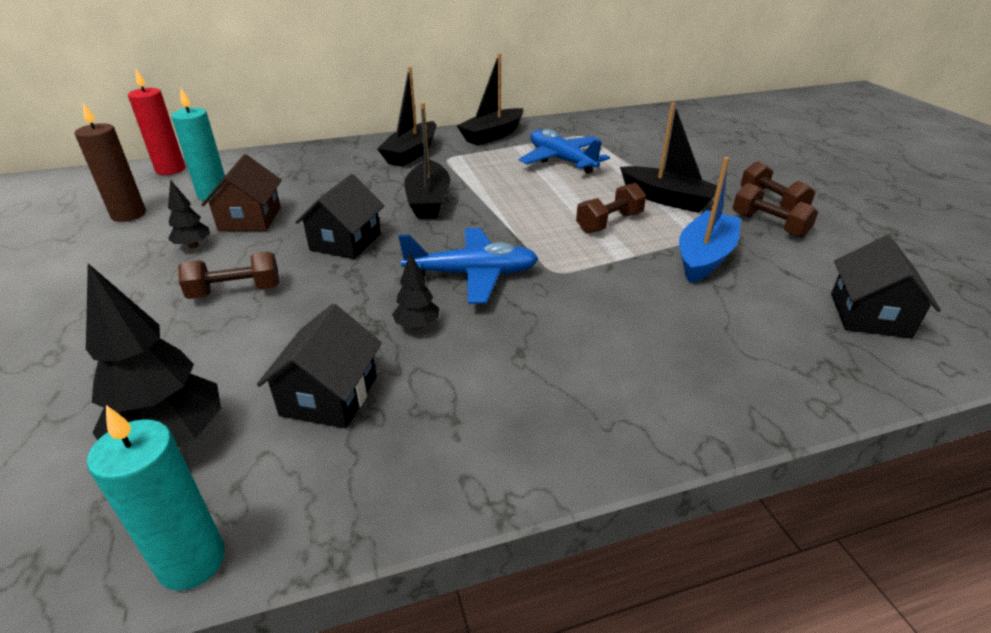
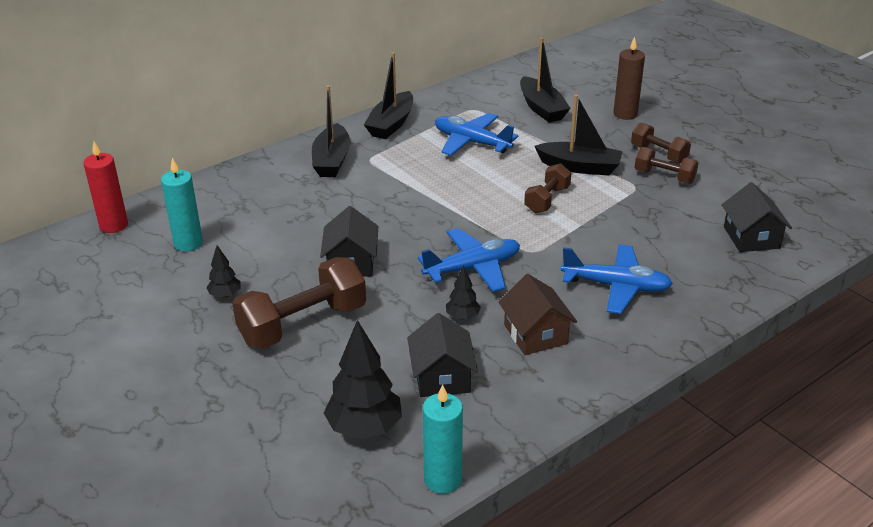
camera: 20 degrees left, 0 degrees up
(128, 215) = (130, 280): brown candle -> brown candle (625, 114)
(235, 291) = (303, 324): brown dumbbell -> brown dumbbell, size x1.77
(250, 219) = (248, 260): brown house -> brown house (535, 334)
(428, 201) = (388, 209): black boat -> black boat (542, 108)
(641, 335) = (616, 286): none -> blue plane
(704, 257) = (630, 215): blue boat -> none

